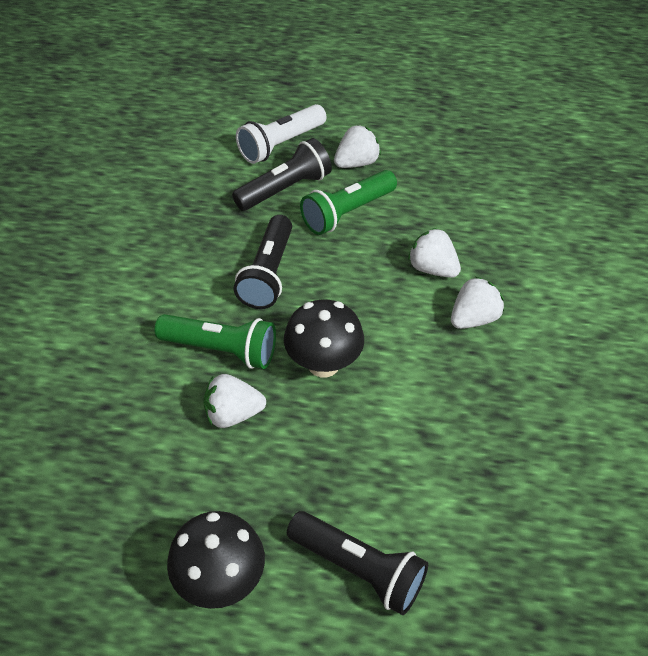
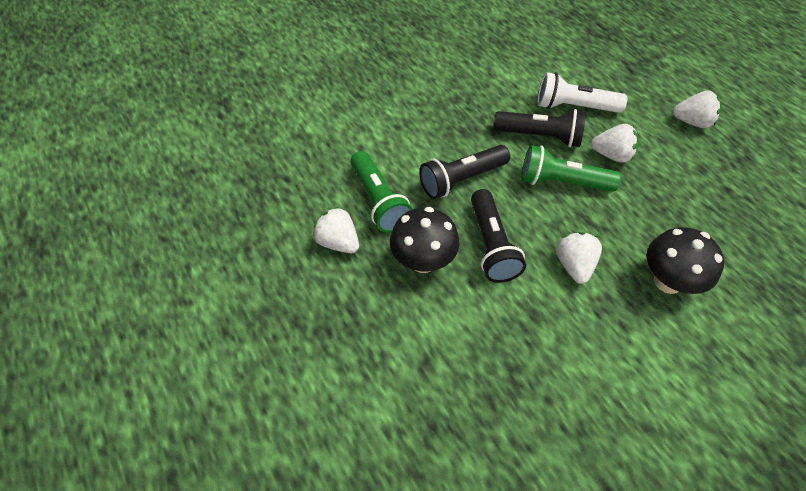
camera: 50 degrees right, 5 degrees up
(220, 580) = (218, 323): black mushroom -> black mushroom (668, 281)
(359, 569) = (286, 396): black flashlight -> black flashlight (492, 245)
(473, 318) = (559, 323): white strawberry -> white strawberry (692, 122)

